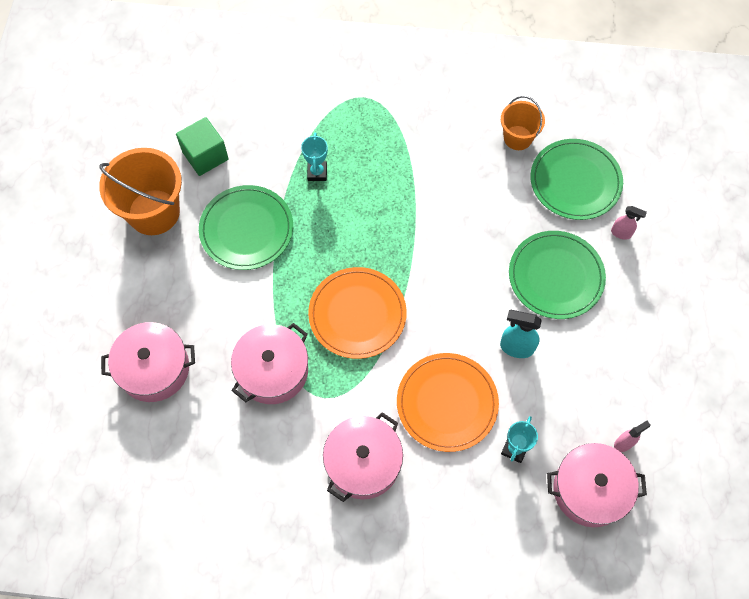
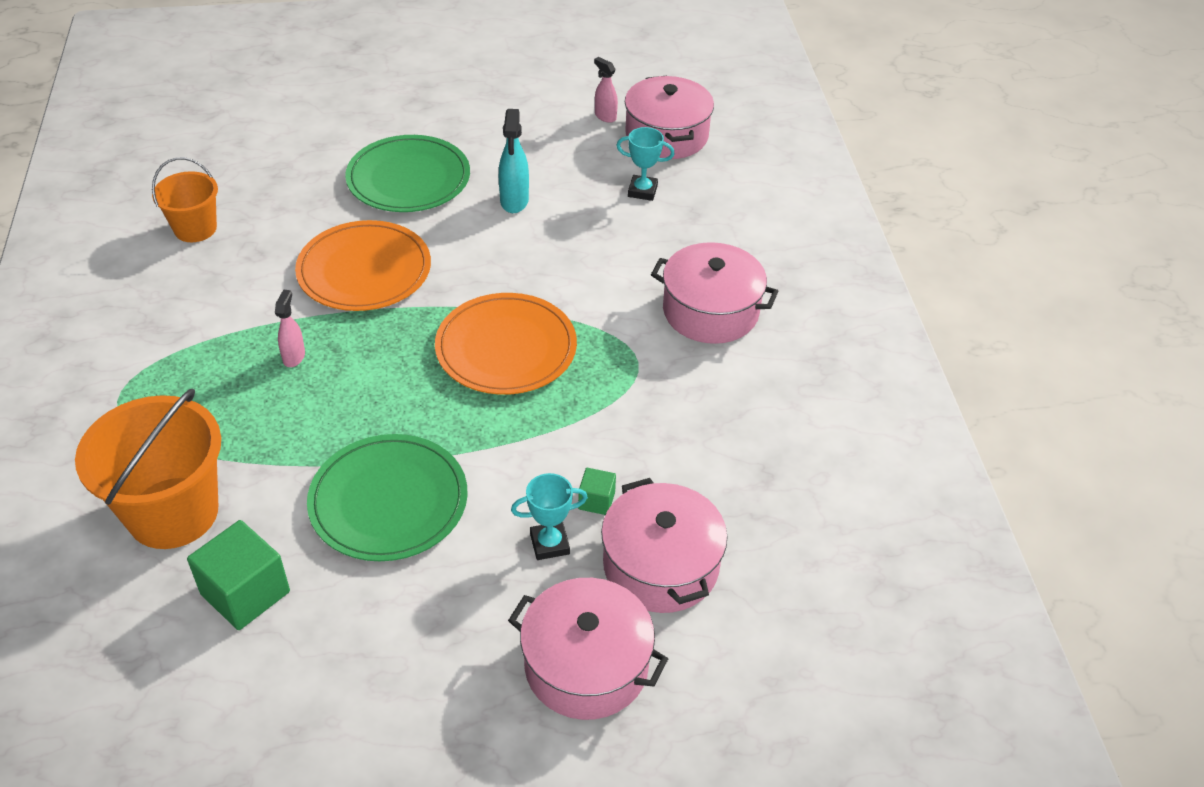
camera: 105 degrees left, 20 degrees down
(154, 212) = (373, 643): orange bucket -> orange bucket (173, 513)
(212, 343) = (596, 501): none -> green cube
(273, 371) = (618, 422): pink pot -> pink pot (586, 665)
(317, 172) = (270, 432): turquoise trophy -> turquoise trophy (549, 544)
(447, 403) = (606, 249): orange plate -> orange plate (364, 270)
(575, 181) = (264, 173): green plate -> none
(621, 233) = (338, 133): pink spray bottle -> pink spray bottle (294, 357)

